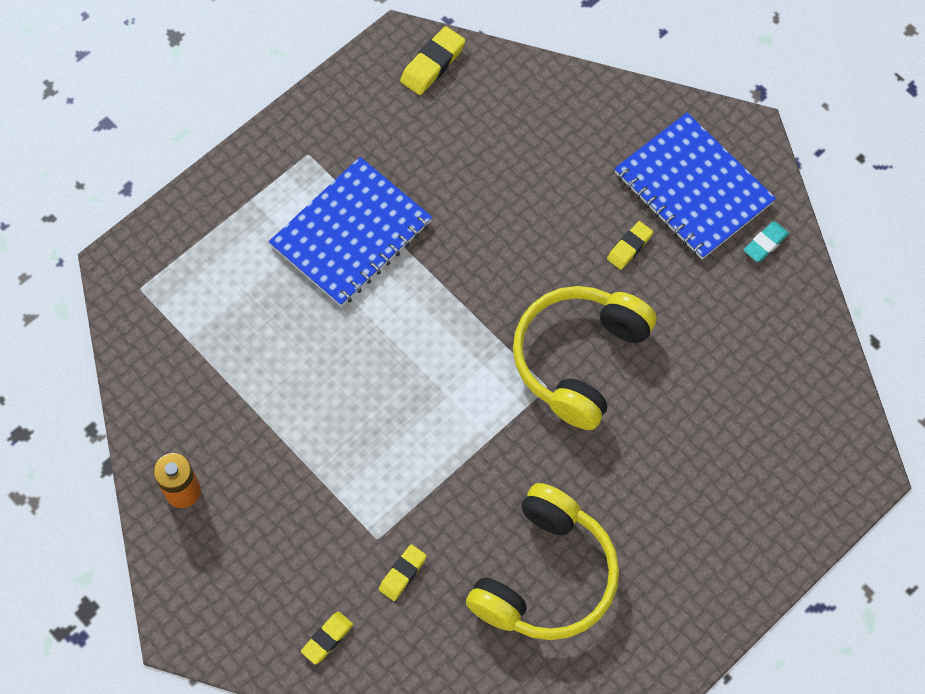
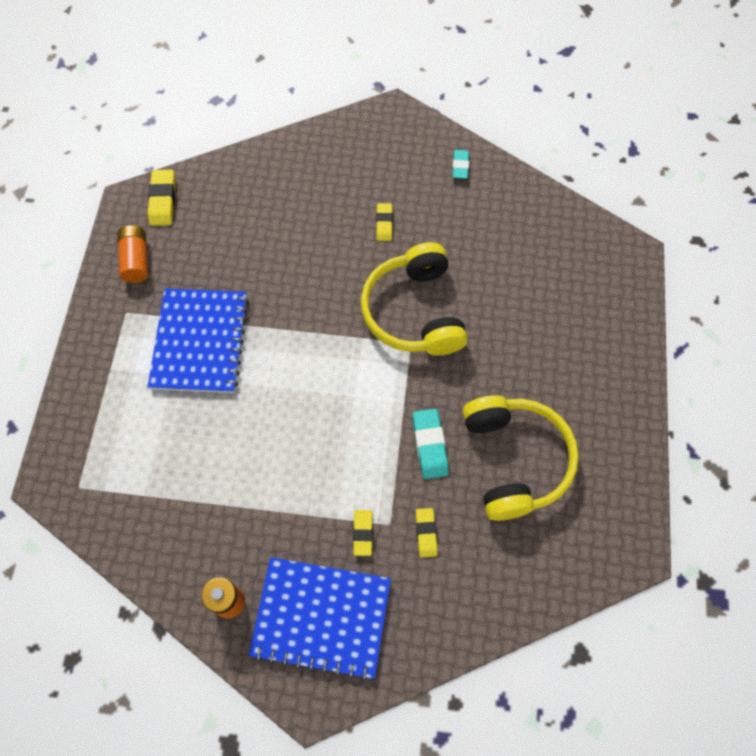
camera: 40 degrees left, 0 degrees up
(327, 639) = (416, 618): yellow eraser -> yellow eraser (363, 533)
(359, 108) = (136, 260): none -> orange battery
(478, 498) = (429, 445): none -> turquoise eraser
(693, 188) = (390, 164): blue notebook -> blue notebook (321, 617)

